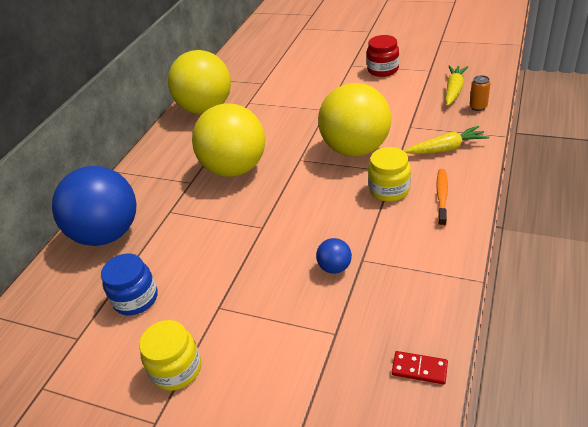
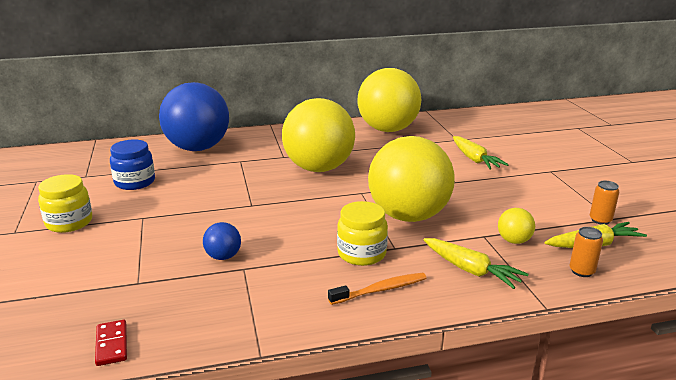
camera: 50 degrees right, 15 degrees down
(302, 88) = (474, 159): none -> yellow carrot
(383, 70) = (568, 190): red jar -> none
(425, 117) = (514, 241): none -> yellow ball
(428, 75) = (600, 220): none -> orange can

